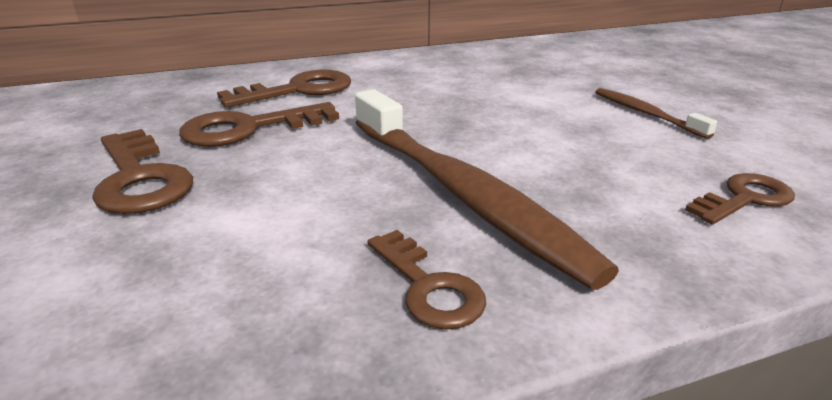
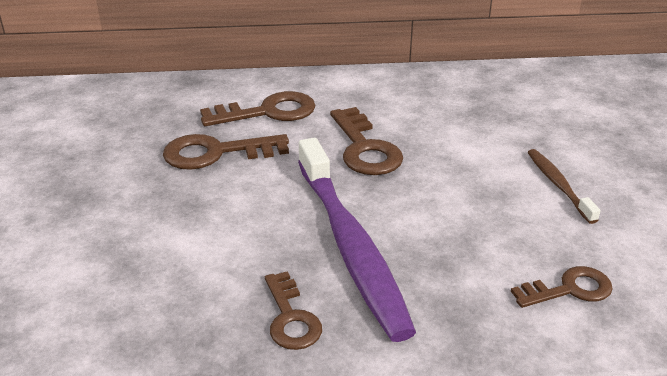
camera: 15 degrees right, 5 degrees up
(140, 179) = (129, 193): brown key -> brown key (365, 148)
(461, 193) = (350, 246): brown toothbrush -> purple toothbrush

